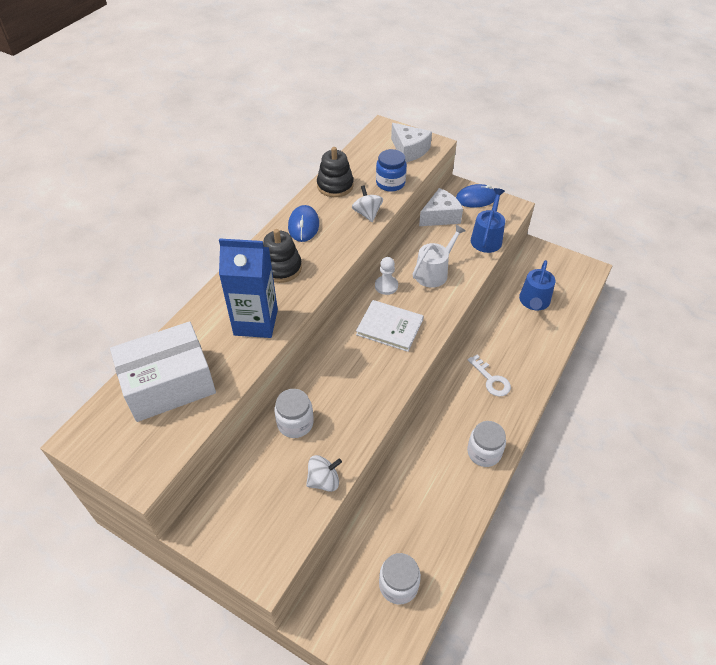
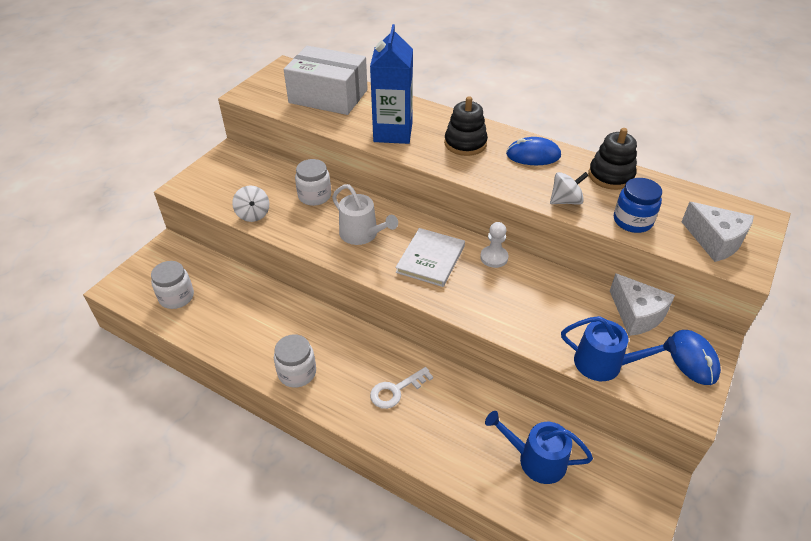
camera: 90 degrees right, 5 degrees down
(169, 384) = (328, 96): white box -> white box turned 45 degrees counterclockwise
(409, 150) = (715, 241): white cheese -> white cheese turned 90 degrees counterclockwise
(434, 272) = (523, 301): white watering can -> white watering can (362, 234)

